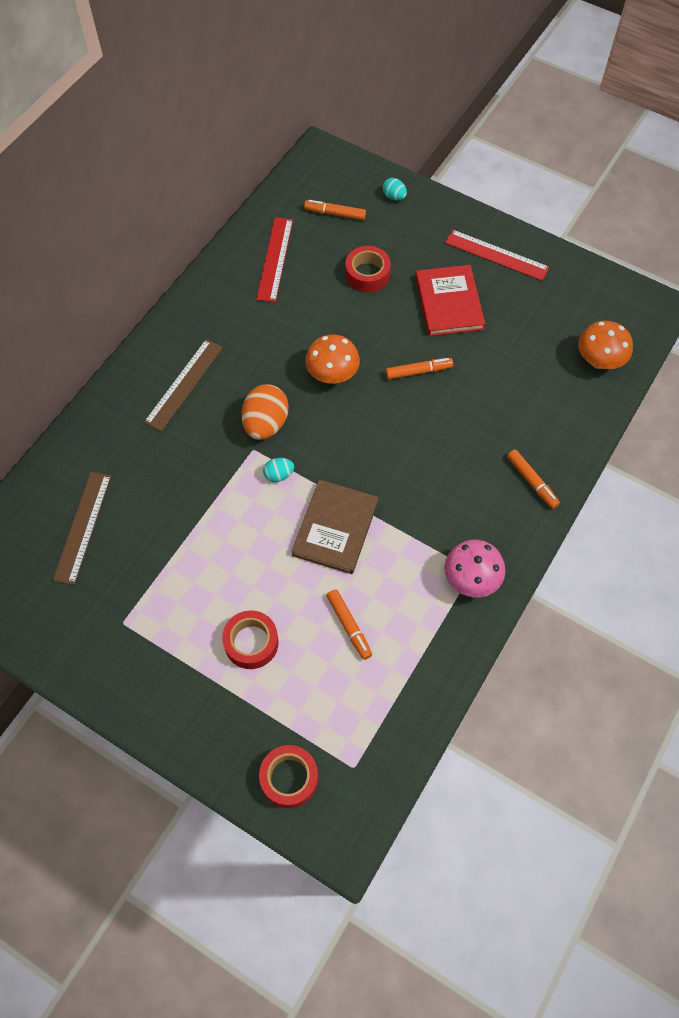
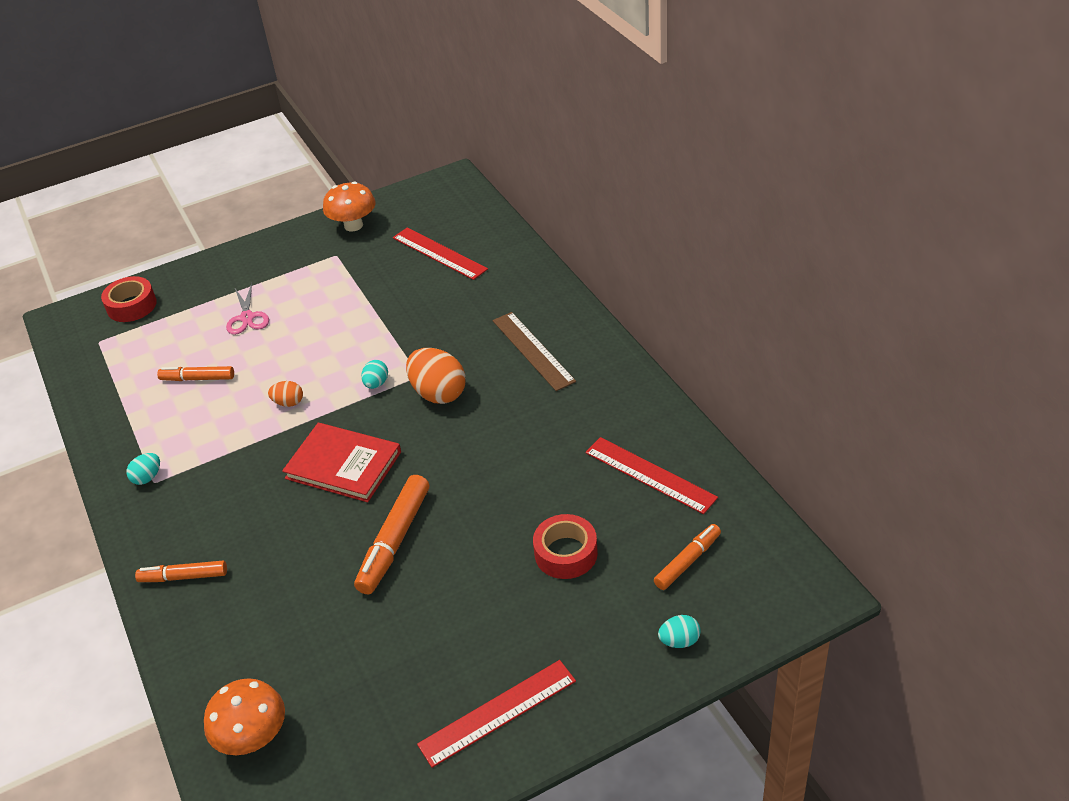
camera: 125 degrees right, 20 degrees down
(82, 527) = (439, 253): brown ruler -> red ruler
(251, 642) = (247, 317): red tape -> pink scissors
(332, 374) = (452, 465): orange mushroom -> orange mushroom (353, 225)
(335, 528) = (288, 403): brown book -> orange egg
(418, 371) = (394, 541): orange marker -> orange marker, size x1.60
(449, 303) = (462, 617): red book -> red book (343, 465)
(471, 579) = (147, 477): pink mushroom -> turquoise egg

